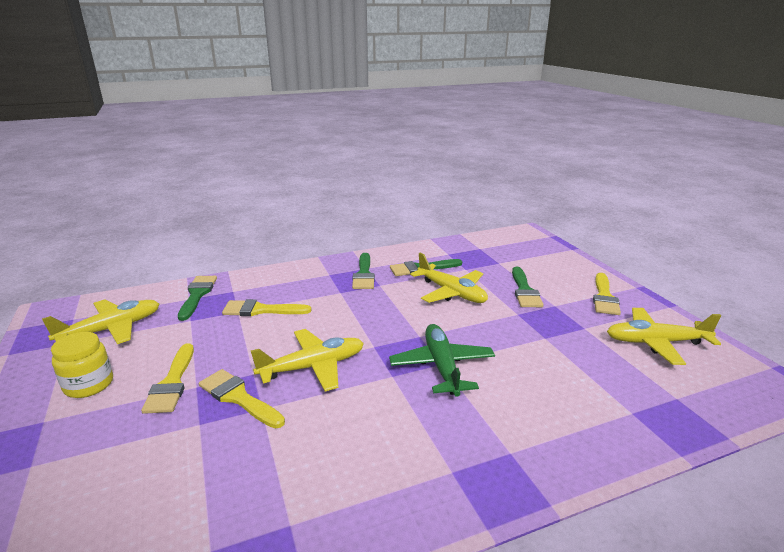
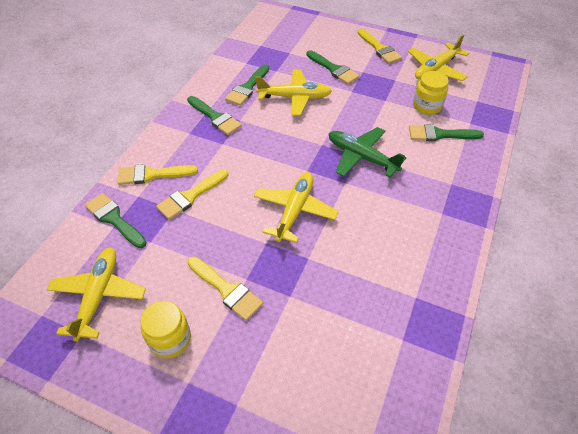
camera: 45 degrees left, 25 degrees up
(238, 397) = (284, 263): yellow brush -> yellow brush (152, 174)
(568, 400) = (440, 134): none -> green brush
(591, 367) = (427, 106): none -> yellow jar

